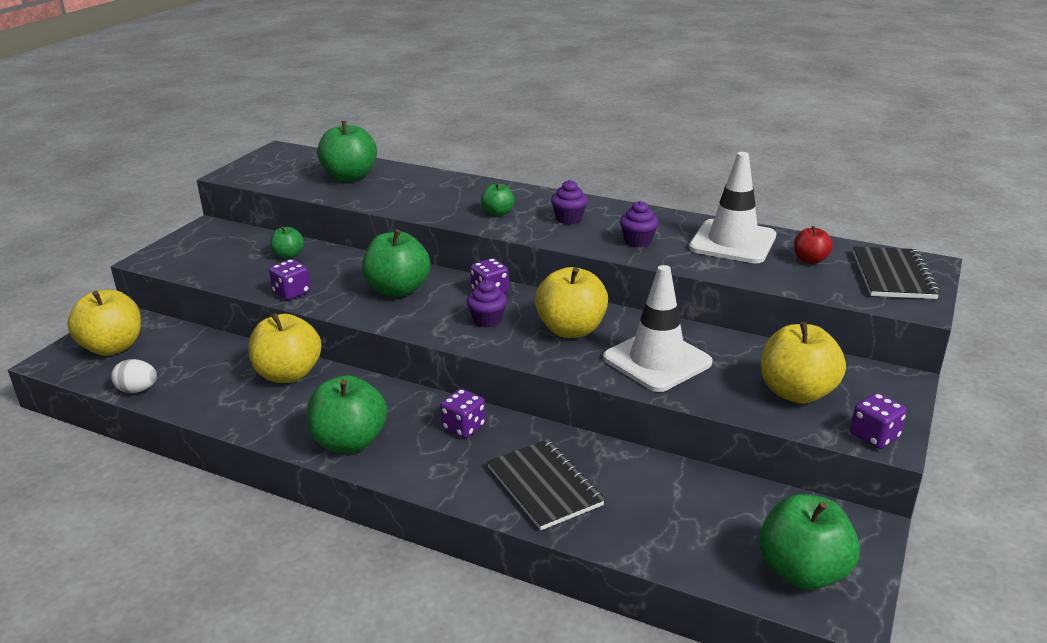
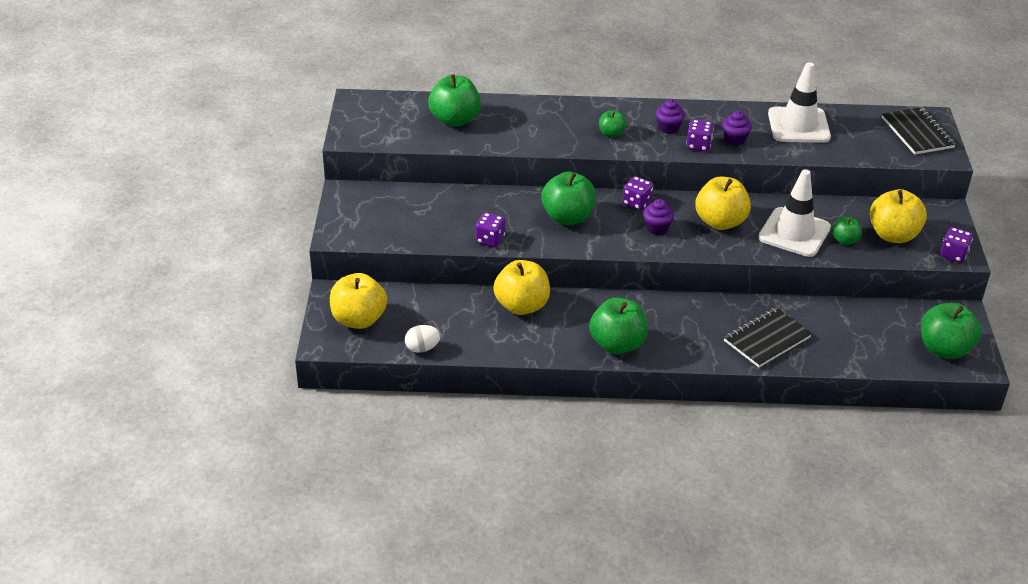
camera: 25 degrees left, 10 degrees up
(288, 255) = (448, 205): green apple -> green apple (844, 240)
(463, 427) = (682, 313): purple dice -> purple dice (698, 145)
(544, 486) = (767, 339): black notebook -> black notebook turned 75 degrees counterclockwise
(810, 260) = (859, 131): red apple -> none

